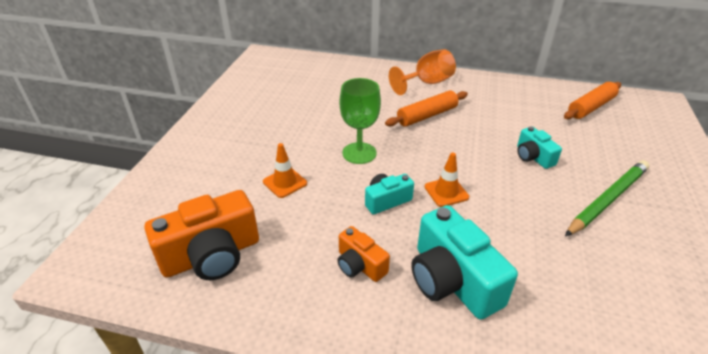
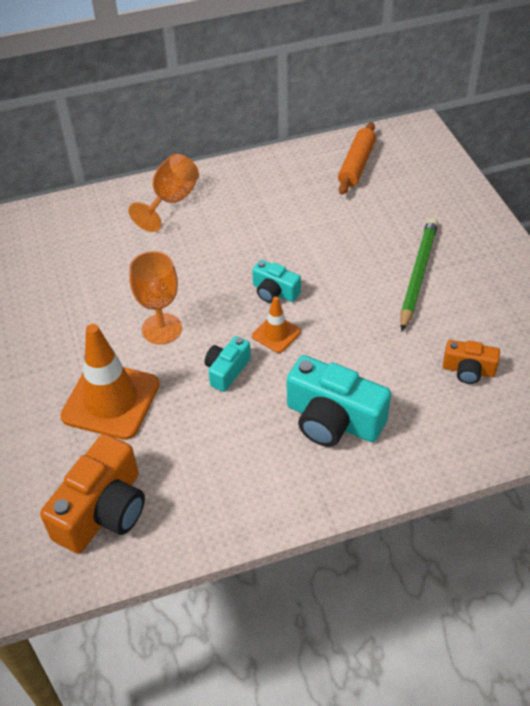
camera: 30 degrees left, 10 degrees up
(285, 182) = (111, 400): orange traffic cone -> orange traffic cone, size x1.99
(359, 153) = (162, 329): green goblet -> orange goblet
(360, 265) = (247, 447): orange camera -> orange camera (468, 370)
(427, 116) = (200, 248): orange rolling pin -> none
(533, 157) = (333, 255): turquoise camera -> turquoise camera (274, 292)

